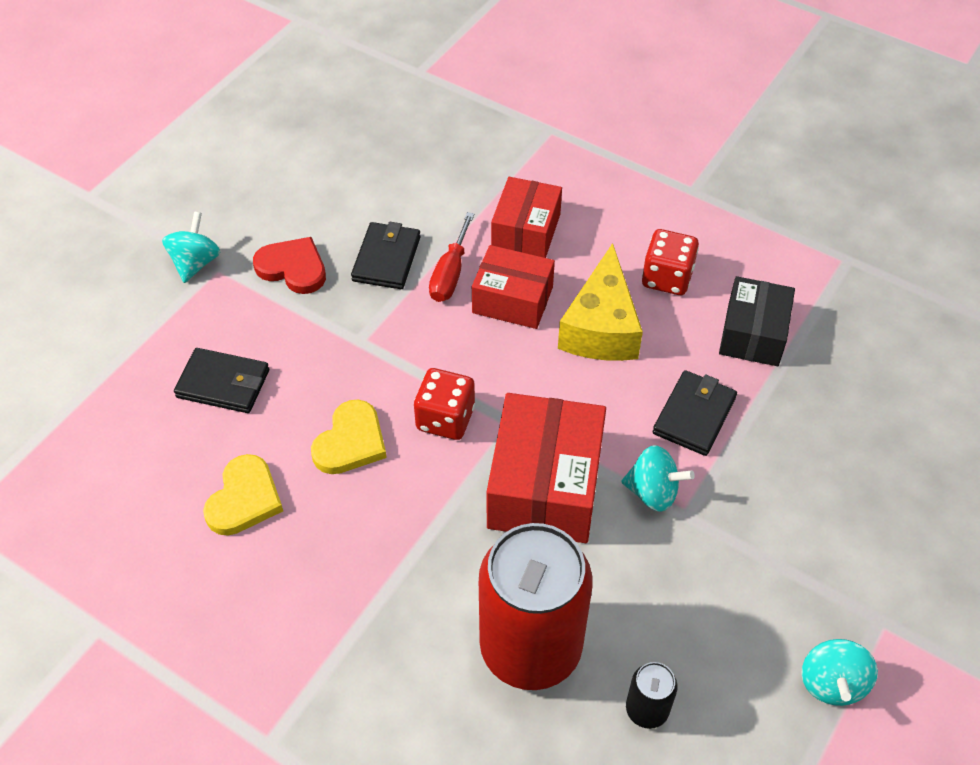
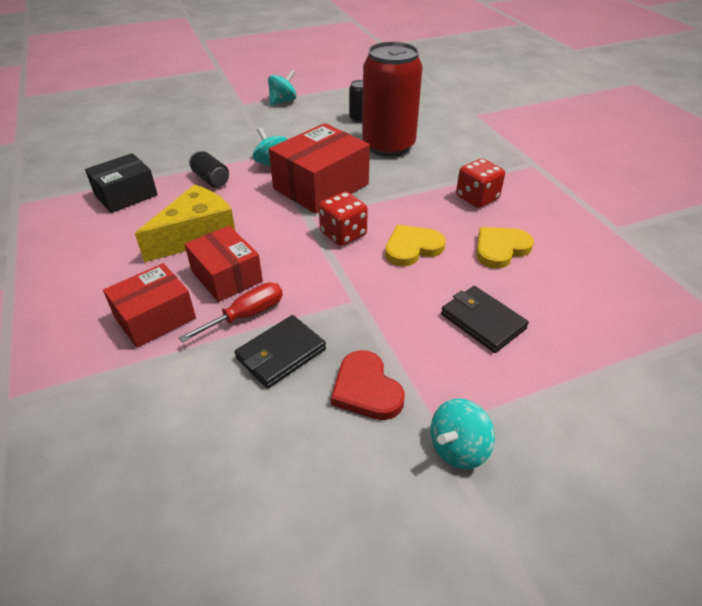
camera: 145 degrees left, 10 degrees down
(667, 278) = (119, 241): red dice -> red dice (477, 198)
(694, 415) = (211, 179): black wallet -> black can

